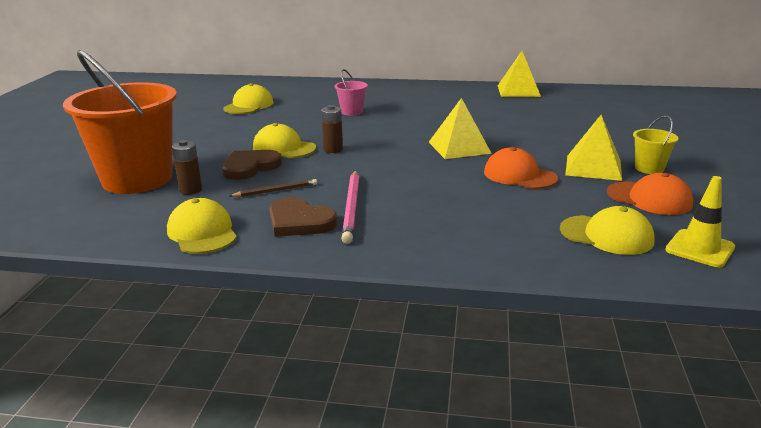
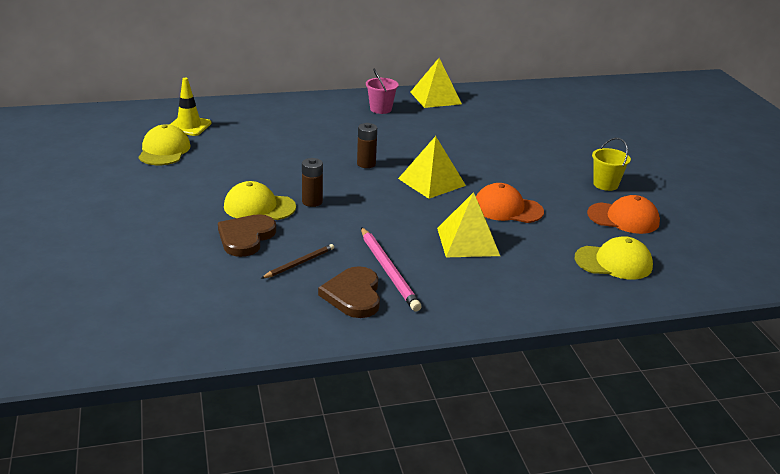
camera: 25 degrees left, 5 degrees up
(137, 179) = (137, 273): orange bucket -> none
(191, 190) = (210, 277): brown battery -> brown battery (366, 164)
(202, 232) = (272, 325): yellow cap -> none
(299, 221) = (353, 295): brown heart -> brown heart turned 75 degrees clockwise
(352, 112) = (289, 147): pink bucket -> pink bucket (380, 109)
(593, 167) = (561, 190): yellow pyramid -> yellow pyramid (467, 241)
(700, 248) = (684, 263): yellow traffic cone -> yellow traffic cone (189, 126)

